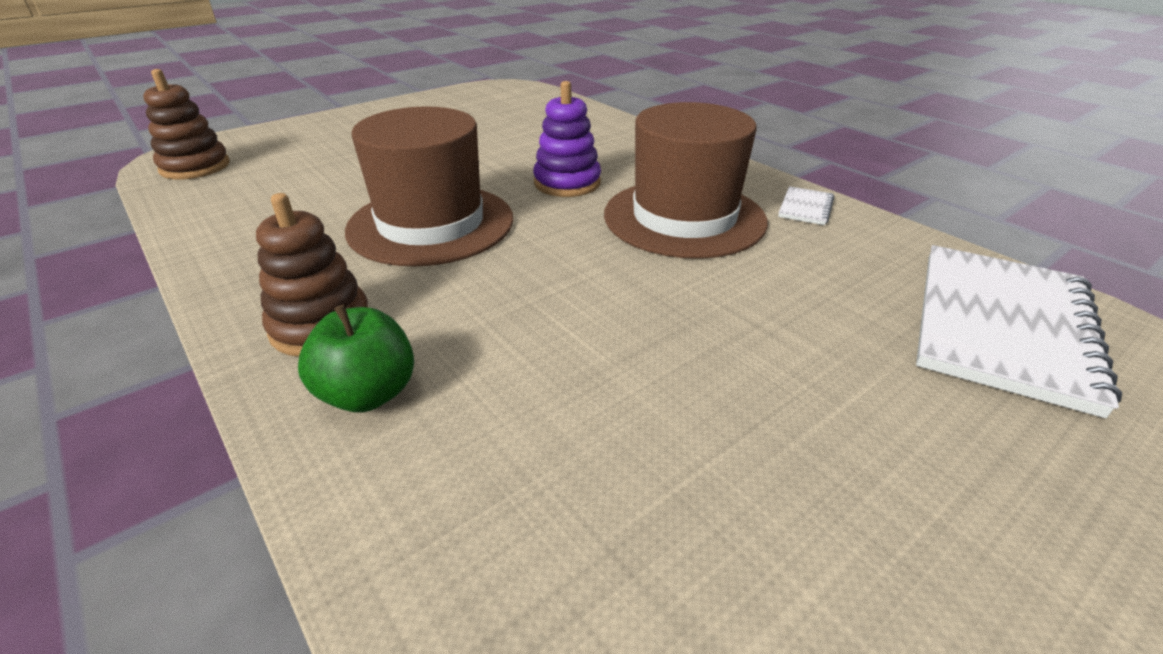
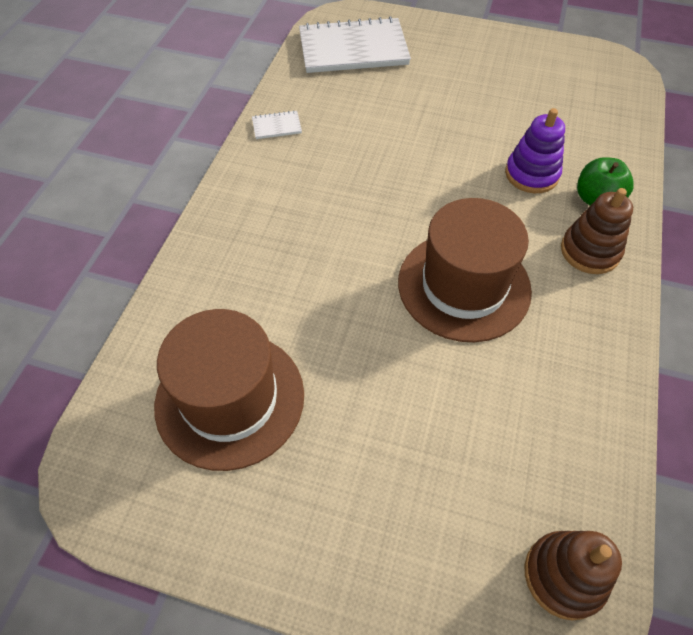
camera: 125 degrees left, 20 degrees up
(567, 183) = (337, 252): purple stacking toy -> purple stacking toy (531, 174)
(684, 217) = (338, 170): brown hat -> brown hat (230, 399)

